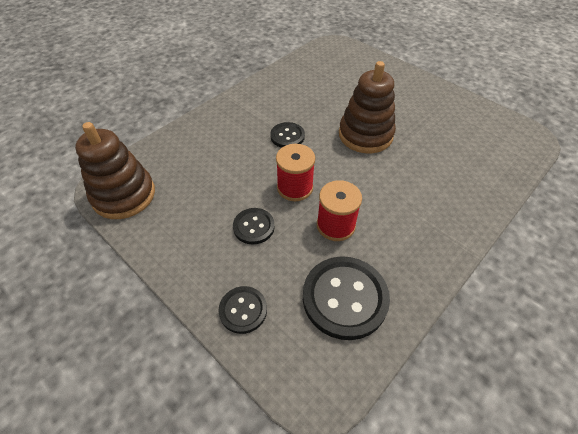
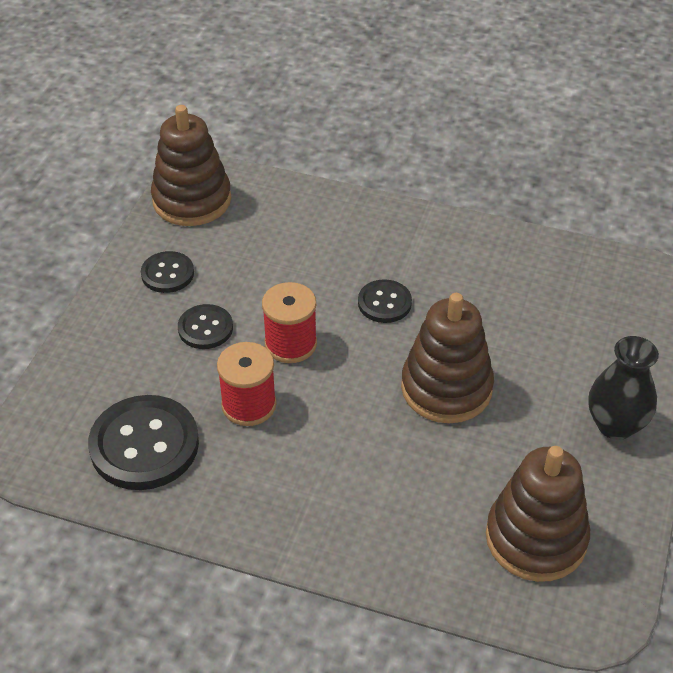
camera: 65 degrees right, 5 degrees down
(243, 310) = (90, 362): black button -> black button (167, 274)
(416, 89) = (615, 425): none -> black vase
(479, 139) = (536, 538): none -> brown stacking toy

